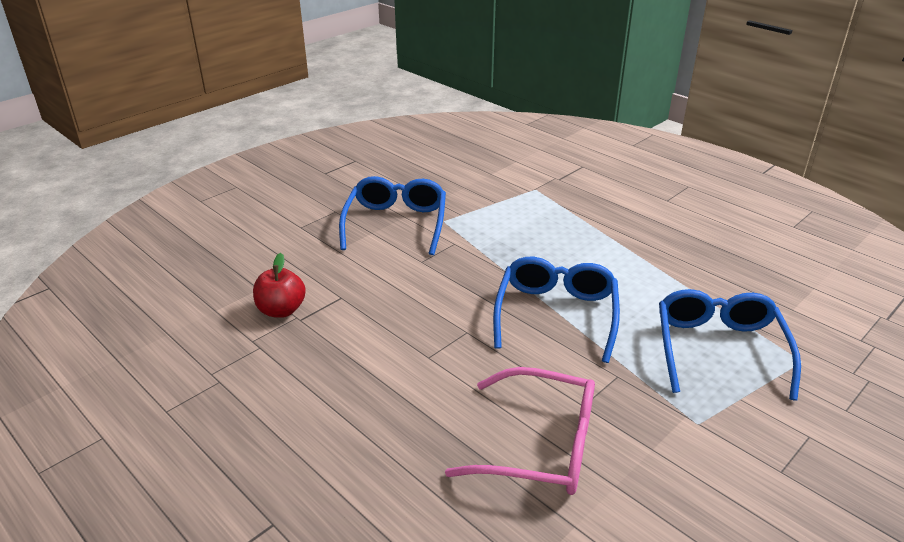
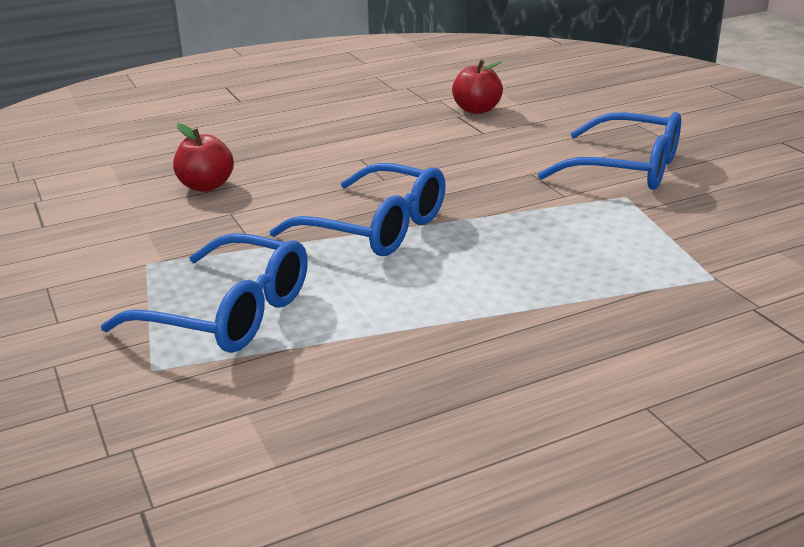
camera: 110 degrees right, 5 degrees down
(541, 445) = (206, 186): pink glasses -> red apple

